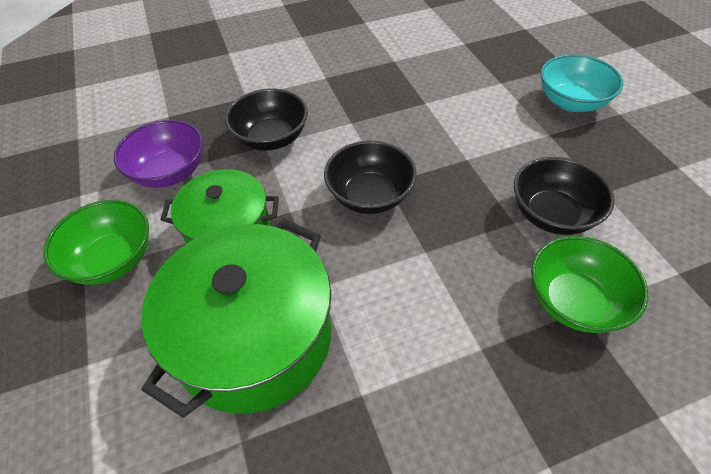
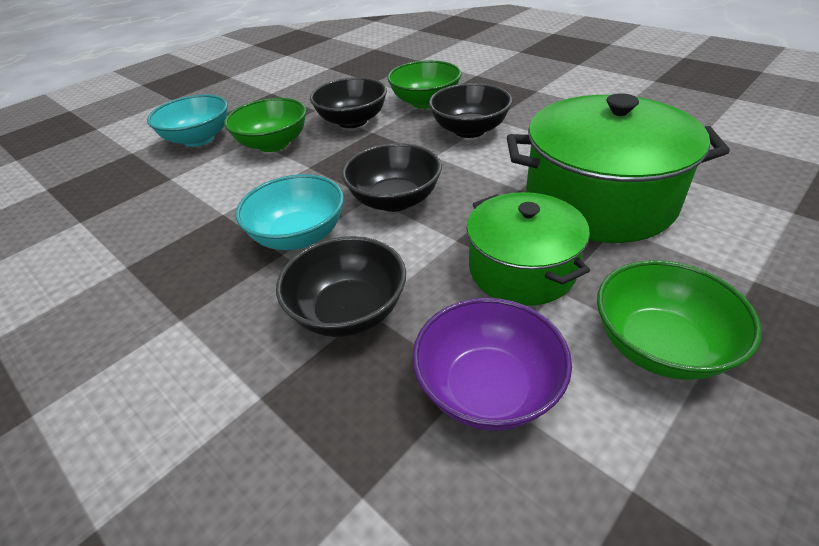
camera: 115 degrees left, 10 degrees down
(365, 133) = (299, 236): none -> turquoise bowl
(465, 309) = (469, 130): none -> black bowl
(529, 146) = (273, 144): none -> green bowl

